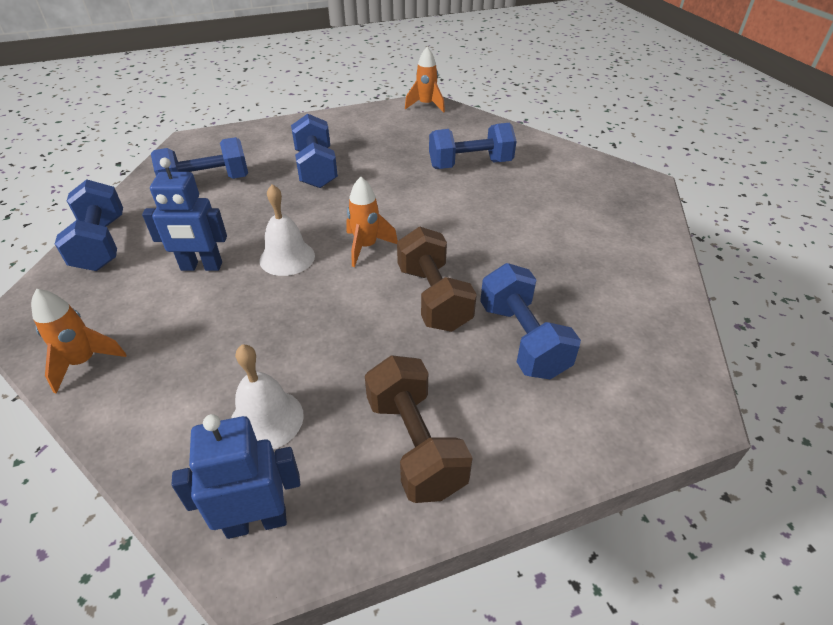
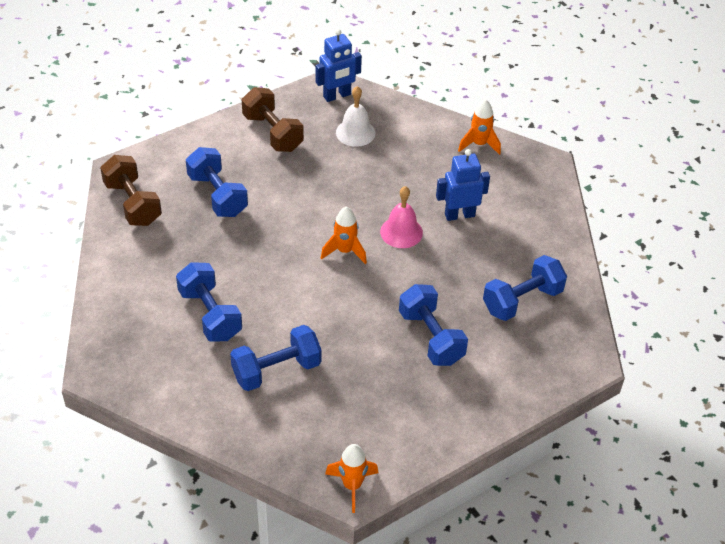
camera: 165 degrees right, 5 degrees up
(101, 244) = (550, 222): blue dumbbell -> blue dumbbell (210, 314)
(287, 257) = (401, 232): white bell -> pink bell
(433, 298) = (281, 215): brown dumbbell -> brown dumbbell (133, 203)

